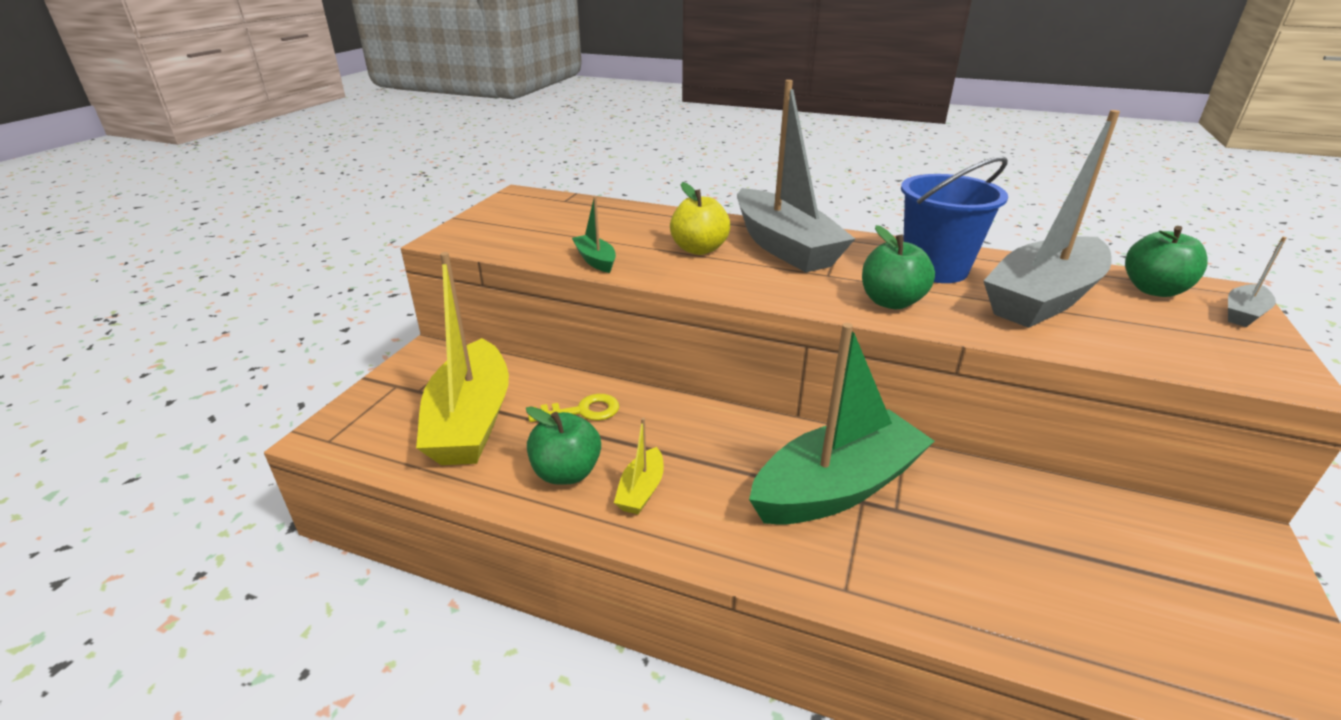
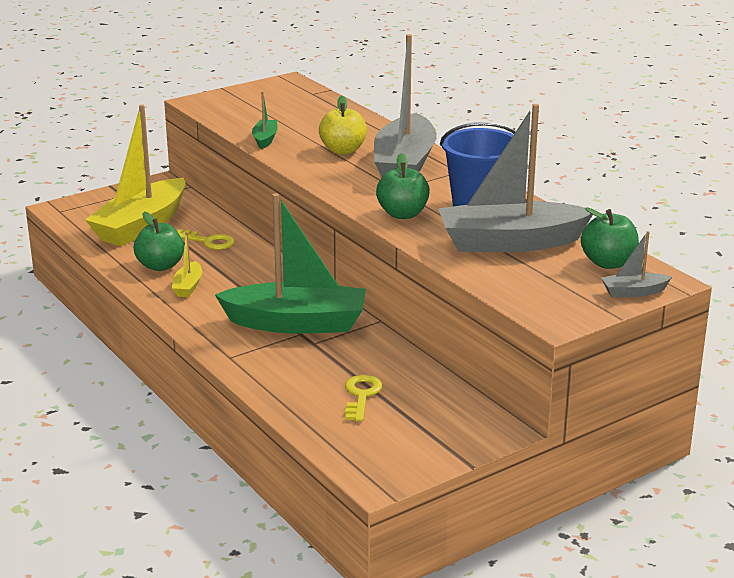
camera: 35 degrees right, 5 degrees down
(641, 490) = (188, 286): yellow boat -> yellow boat turned 45 degrees counterclockwise
(1066, 568) = (361, 395): none -> yellow key

